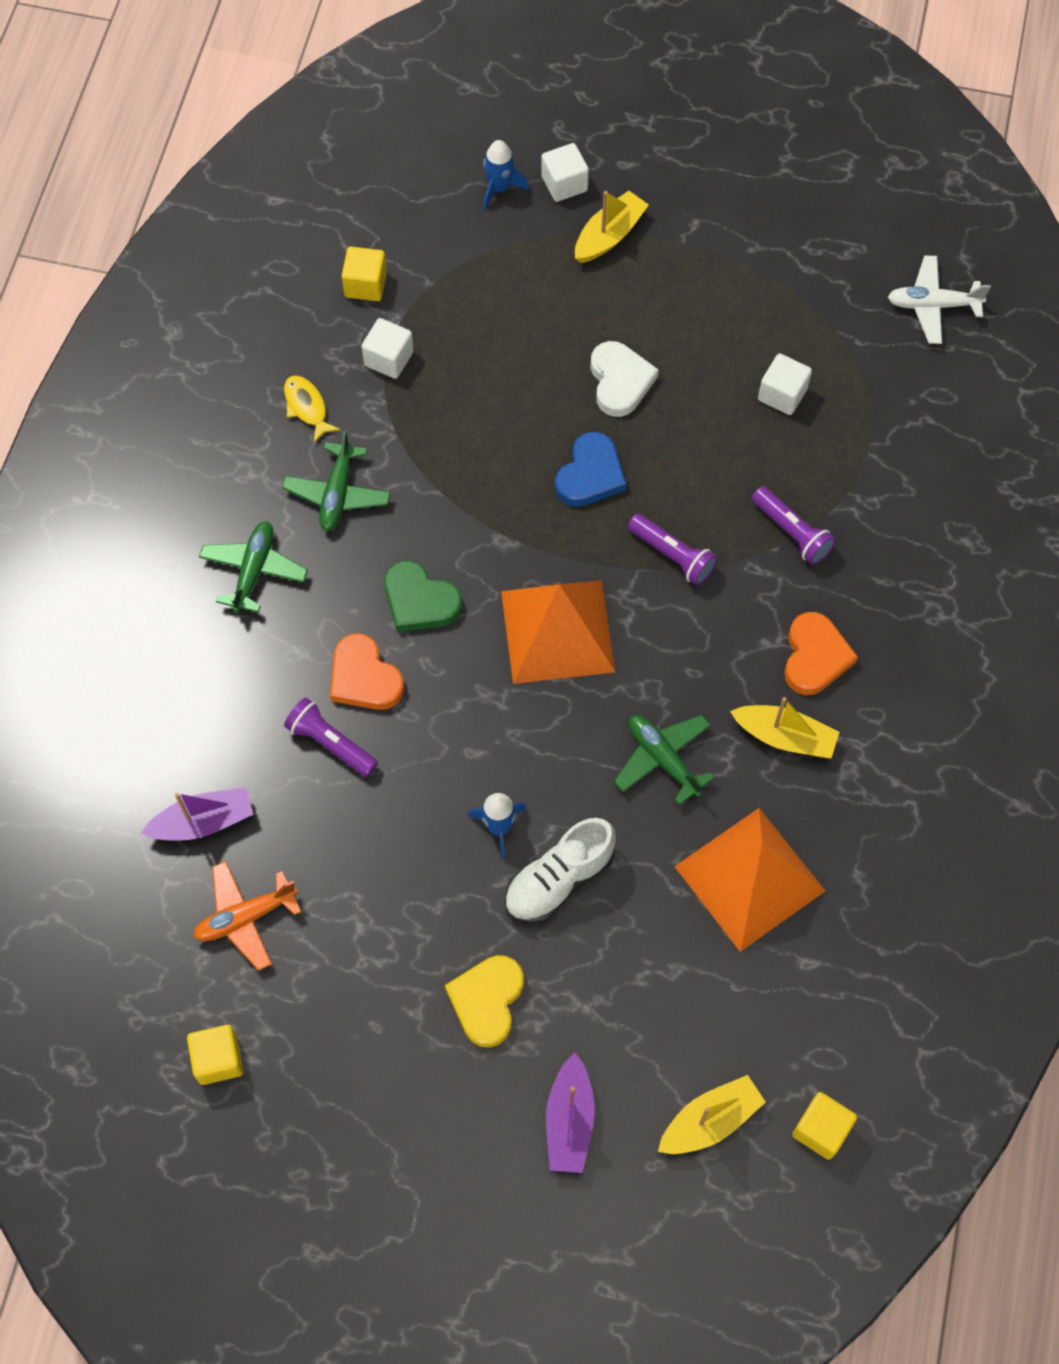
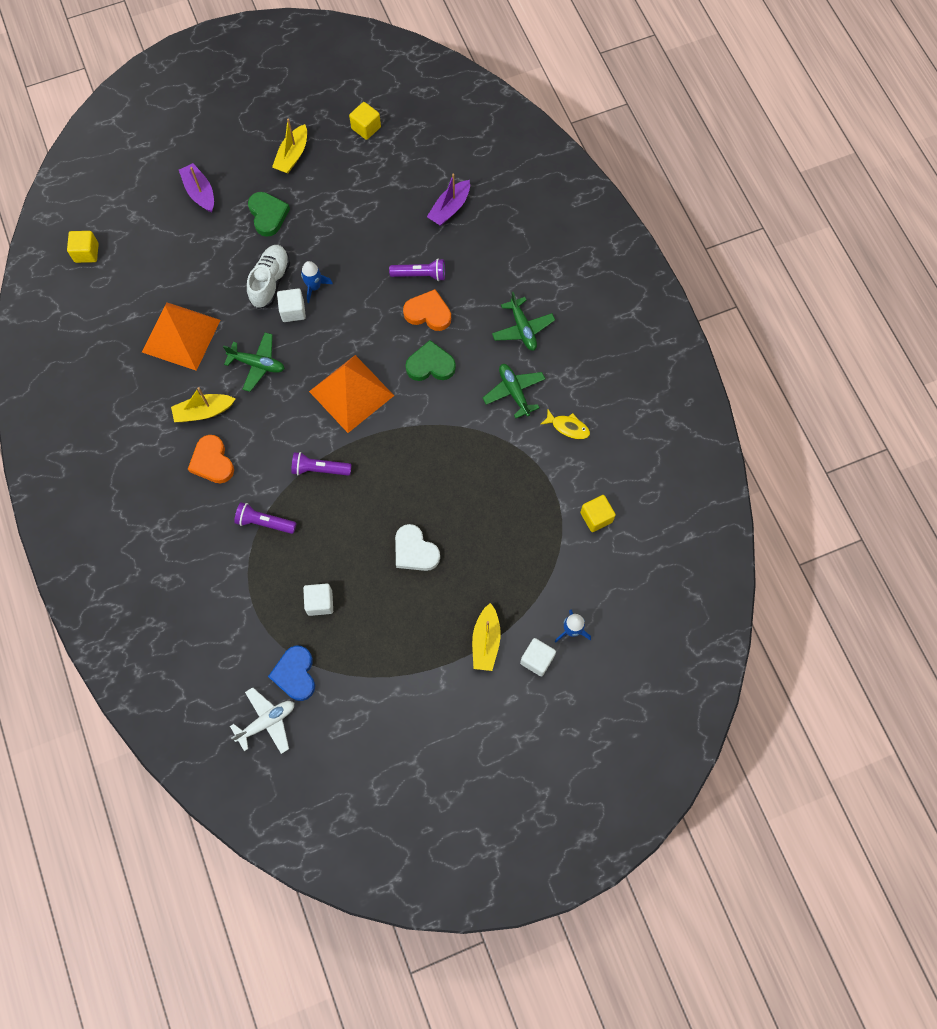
camera: 145 degrees right, 5 degrees up
(245, 917) = (399, 183): orange plane -> none
(389, 359) = (548, 482): white cube -> white cube (293, 311)
(487, 1001) = (268, 215): yellow heart -> green heart
(590, 475) = (393, 486): blue heart -> blue heart (295, 674)
(710, 1121) = (138, 228): yellow boat -> yellow boat (292, 155)

